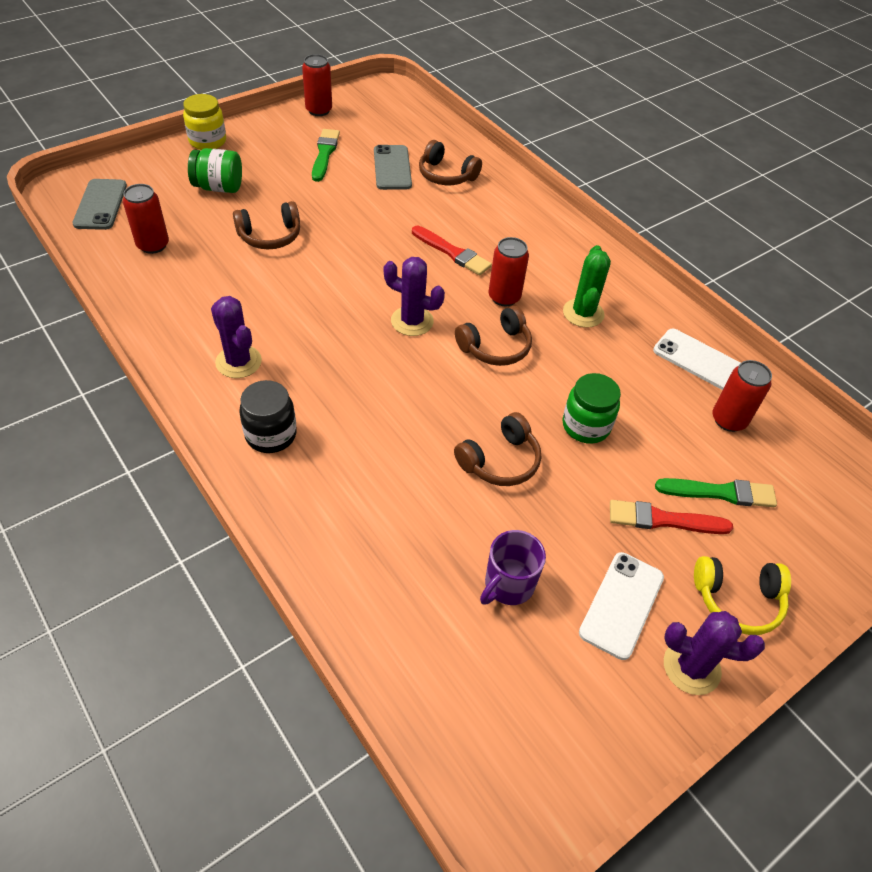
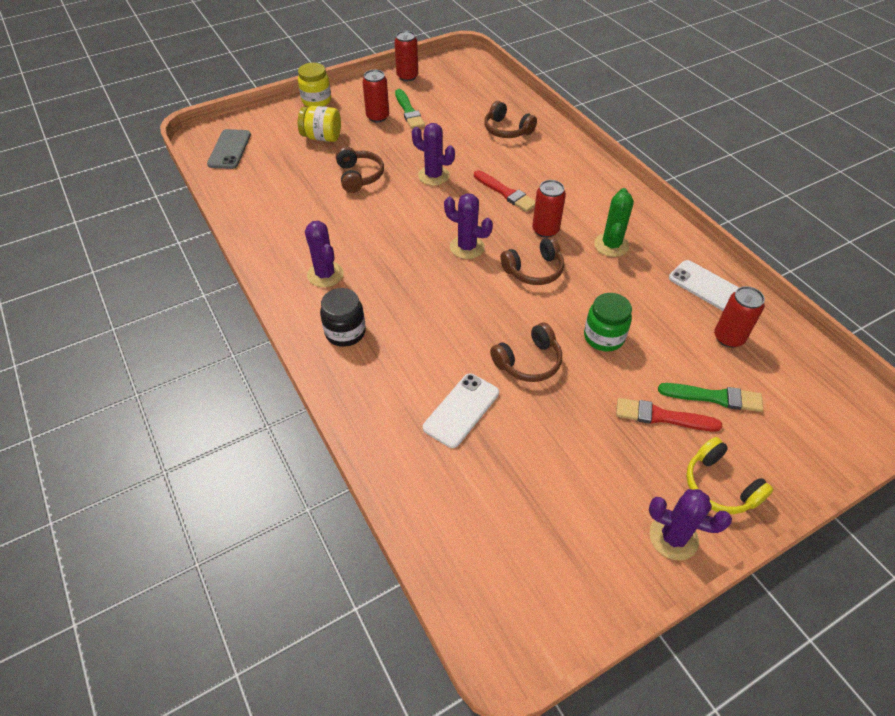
camera: 10 degrees right, 0 degrees up
(153, 245) = (267, 181): red can -> red can (377, 117)
(219, 187) = (322, 137): green jar -> yellow jar
(270, 236) = (359, 176): brown headphones -> brown headphones turned 90 degrees counterclockwise
(324, 153) = (409, 111): green brush -> green brush turned 150 degrees clockwise
(362, 233) = (433, 176): none -> purple cactus
(392, 168) = (462, 123): grey phone -> none
(508, 585) = (525, 460): purple mug -> none
(621, 604) = (618, 483): white phone -> white phone (461, 410)
(737, 600) = (719, 486): yellow headphones -> yellow headphones turned 45 degrees clockwise

